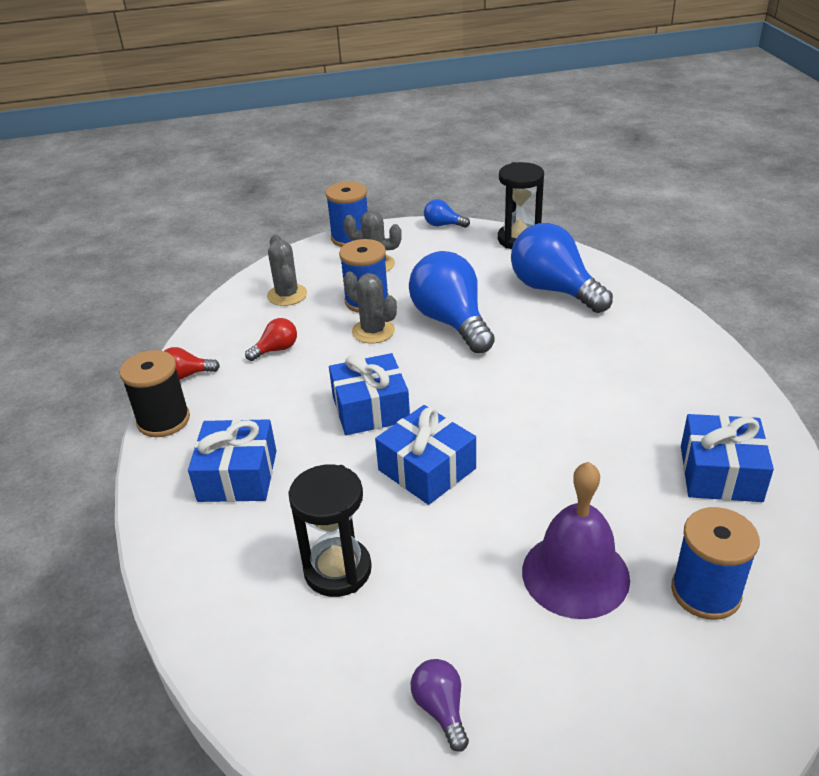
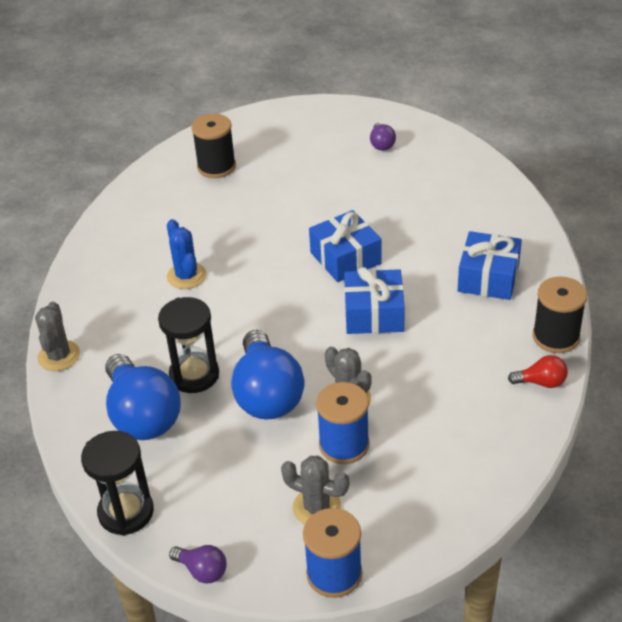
camera: 165 degrees left, 5 degrees up
(276, 349) = (451, 396): red light bulb -> none
(287, 295) = (432, 476): grey cactus -> grey cactus (59, 356)
(337, 570) = (423, 208): black hourglass -> black hourglass (194, 375)
(443, 225) = (202, 571): blue light bulb -> purple light bulb
(575, 574) = (281, 185): purple bell -> none
(612, 411) = (186, 276): none -> blue cactus
(705, 592) = (216, 167): blue spool -> black spool
(720, 473) = (150, 222): blue gift -> none

